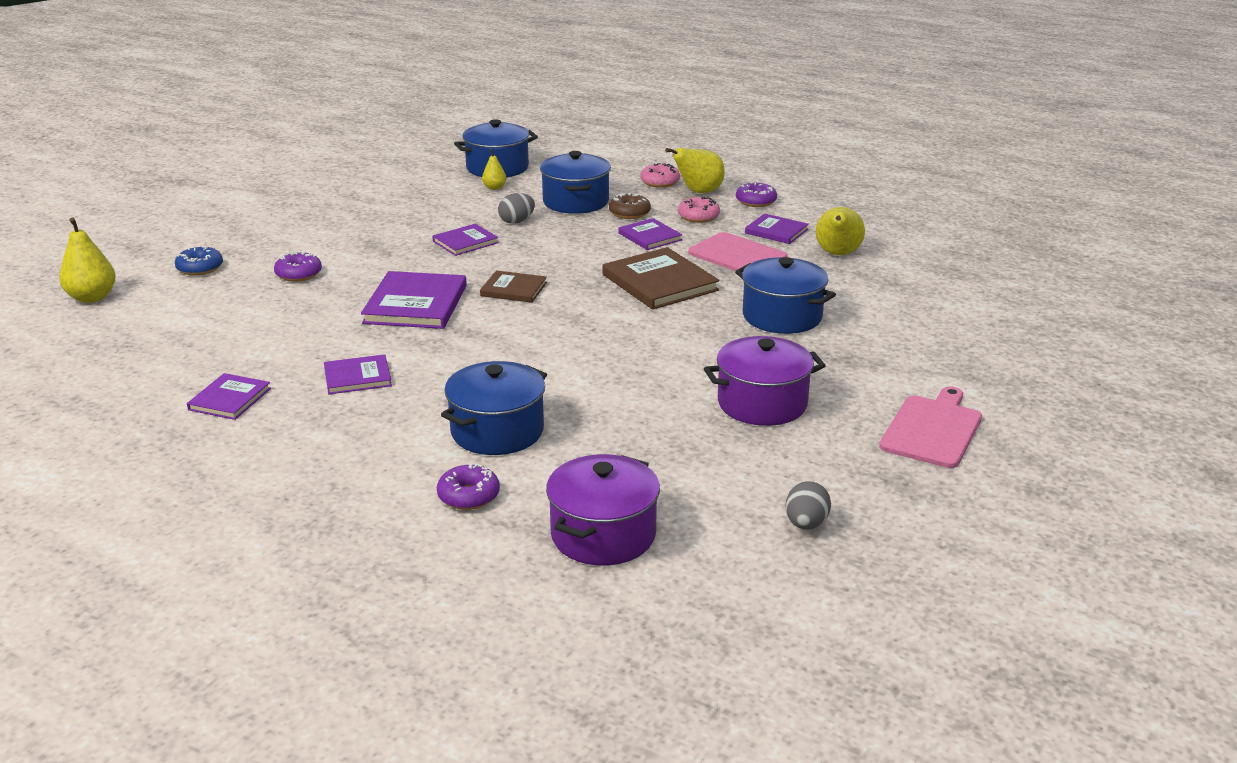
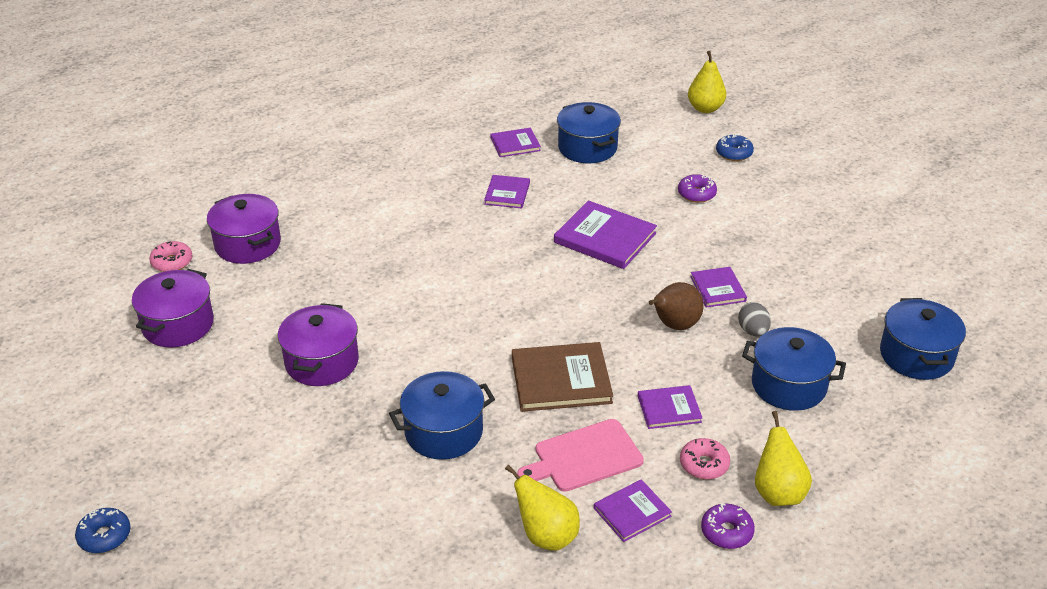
camera: 115 degrees right, 10 degrees up
(229, 399) = (515, 144): purple book -> purple book turned 60 degrees counterclockwise
(468, 496) = (330, 207): purple donut -> none
(494, 188) = (854, 339): yellow pear -> none
(497, 431) = (391, 233): blue pot -> blue pot (587, 148)
(513, 289) = (601, 292): brown book -> none
(537, 251) = (674, 325): none -> brown pear
(629, 213) = (739, 415): brown donut -> none
(660, 182) = (823, 471): pink donut -> pink donut (172, 262)
(806, 524) = (178, 325): grey egg -> purple pot
(933, 429) = (211, 437): pink cutting board -> none
(1109, 438) = (104, 536): none -> blue donut

